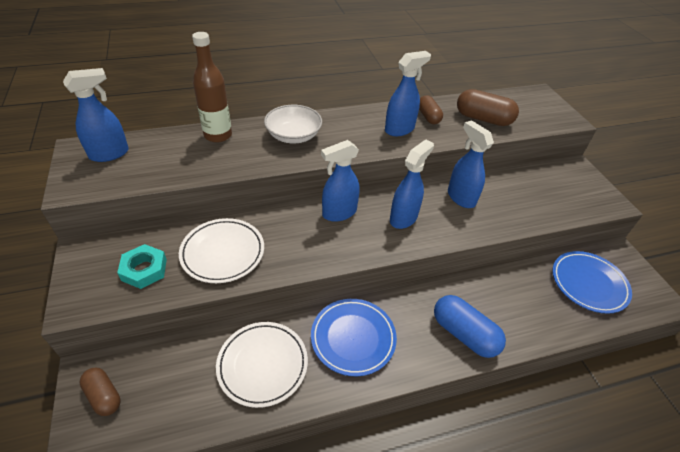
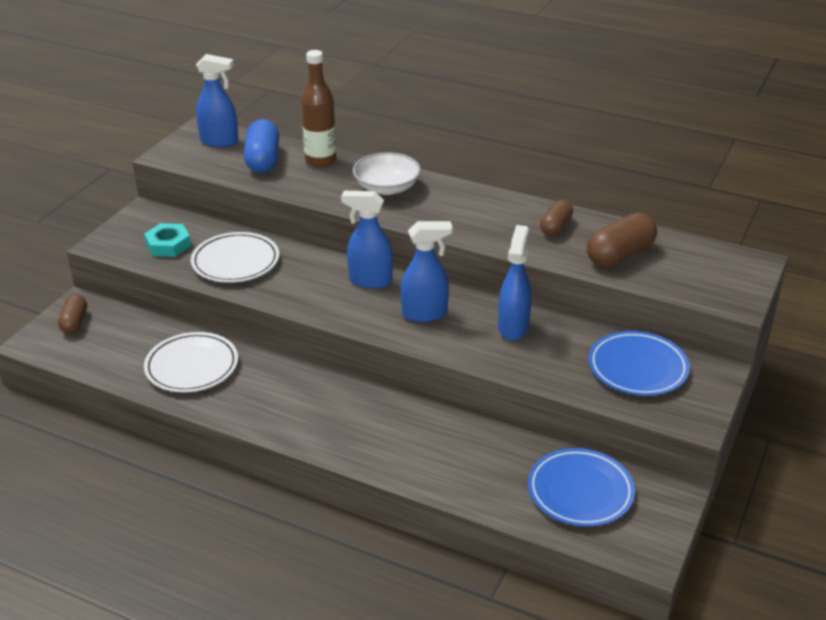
camera: 45 degrees right, 10 degrees down
(353, 338) = (281, 391): blue plate -> blue plate (637, 368)
(399, 129) = (502, 225): blue spray bottle -> none
(464, 334) = (380, 446): blue capsule -> blue capsule (263, 160)
(483, 119) = (620, 255): brown capsule -> brown capsule turned 75 degrees clockwise

